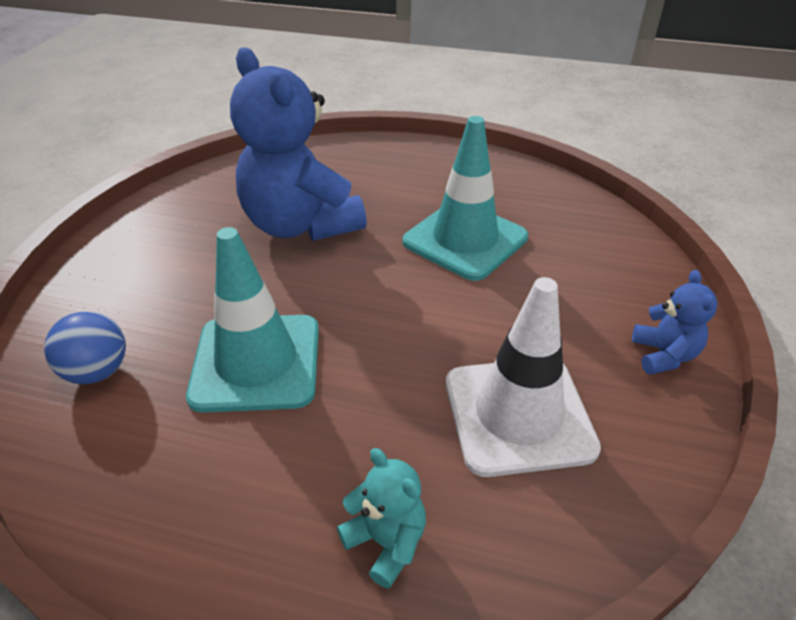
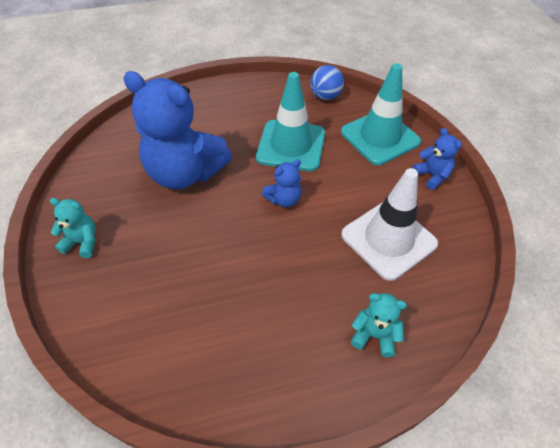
camera: 30 degrees left, 10 degrees up
(98, 371) = (139, 326): blue ball -> blue ball (325, 96)
(125, 255) = (82, 242): none -> turquoise teddy bear
(256, 362) = (232, 274): turquoise traffic cone -> turquoise traffic cone (380, 137)
(401, 300) = (284, 199): none -> blue teddy bear

